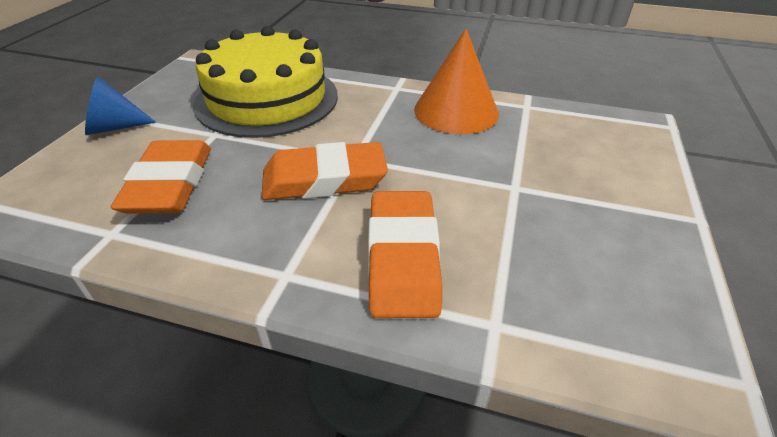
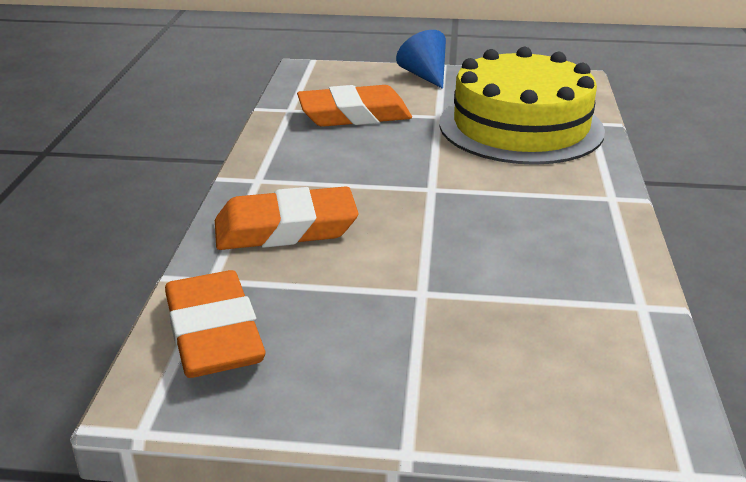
camera: 80 degrees right, 10 degrees down
(324, 179) = (388, 177): orange eraser -> orange eraser (214, 333)
(456, 111) = (579, 245): orange cone -> none

